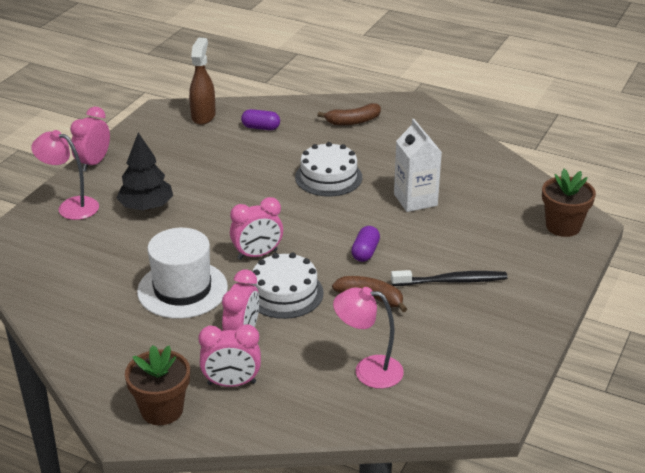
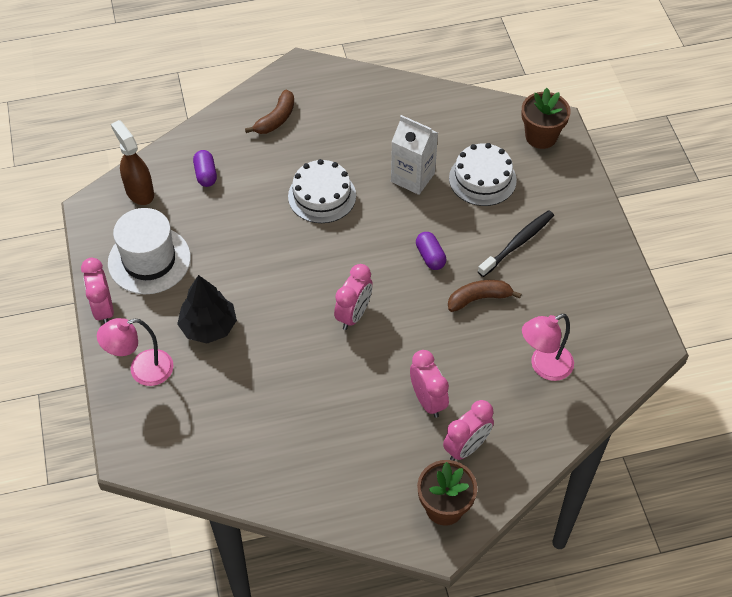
camera: 40 degrees left, 20 degrees up
(182, 289) = (335, 389): white hat -> white hat (149, 260)
(261, 128) = (206, 174): purple capsule -> purple capsule turned 75 degrees counterclockwise
(284, 293) = (414, 338): white cake -> white cake (482, 179)

